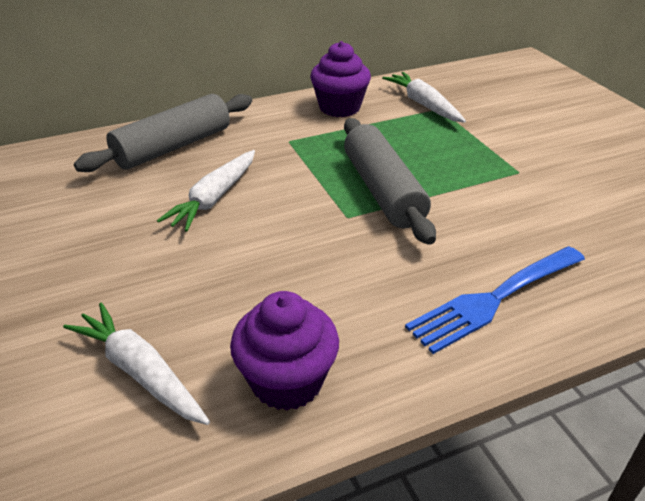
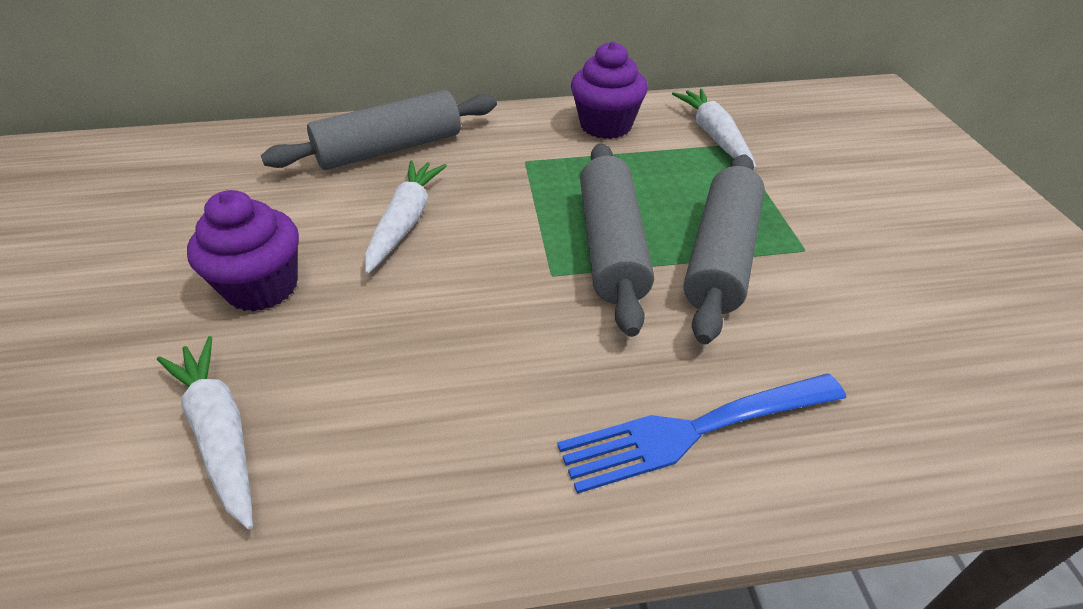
camera: 15 degrees right, 5 degrees up
(214, 198) = (405, 222): white carrot -> white carrot turned 150 degrees clockwise
(287, 381) = (378, 487): purple cupcake -> purple cupcake (262, 287)
(464, 185) = (721, 256): none -> grey rolling pin

